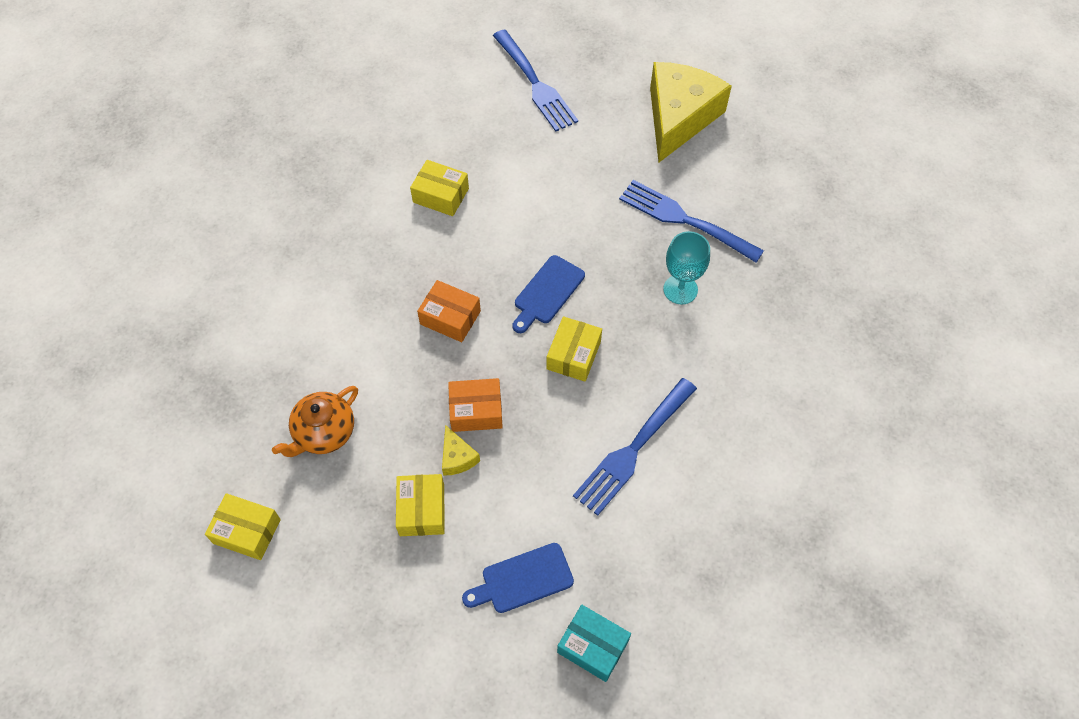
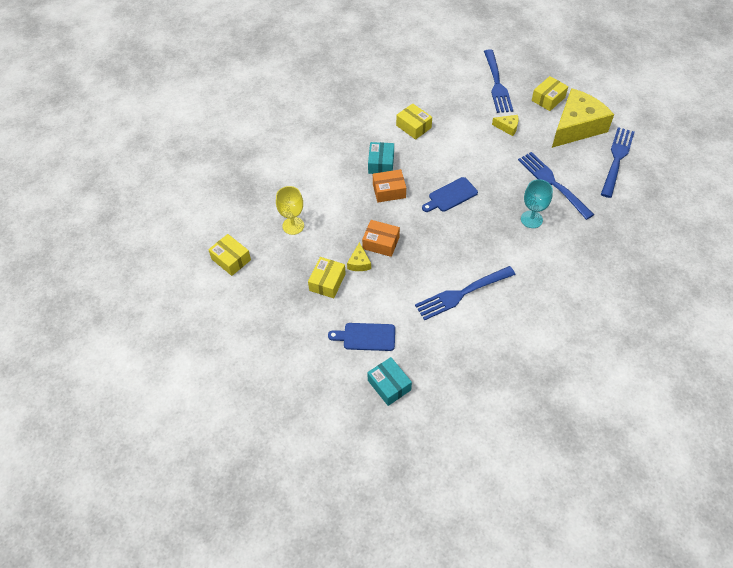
camera: 25 degrees right, 5 degrees down
(324, 433) = (293, 226): orange teapot -> yellow goblet
(417, 275) = (381, 163): none -> turquoise box
(450, 318) = (389, 191): orange box -> orange box turned 60 degrees counterclockwise
(573, 355) = (450, 233): yellow box -> yellow box (548, 99)
(581, 150) = (507, 127): none -> yellow cheese
(757, 152) = (617, 160): none -> blue fork

